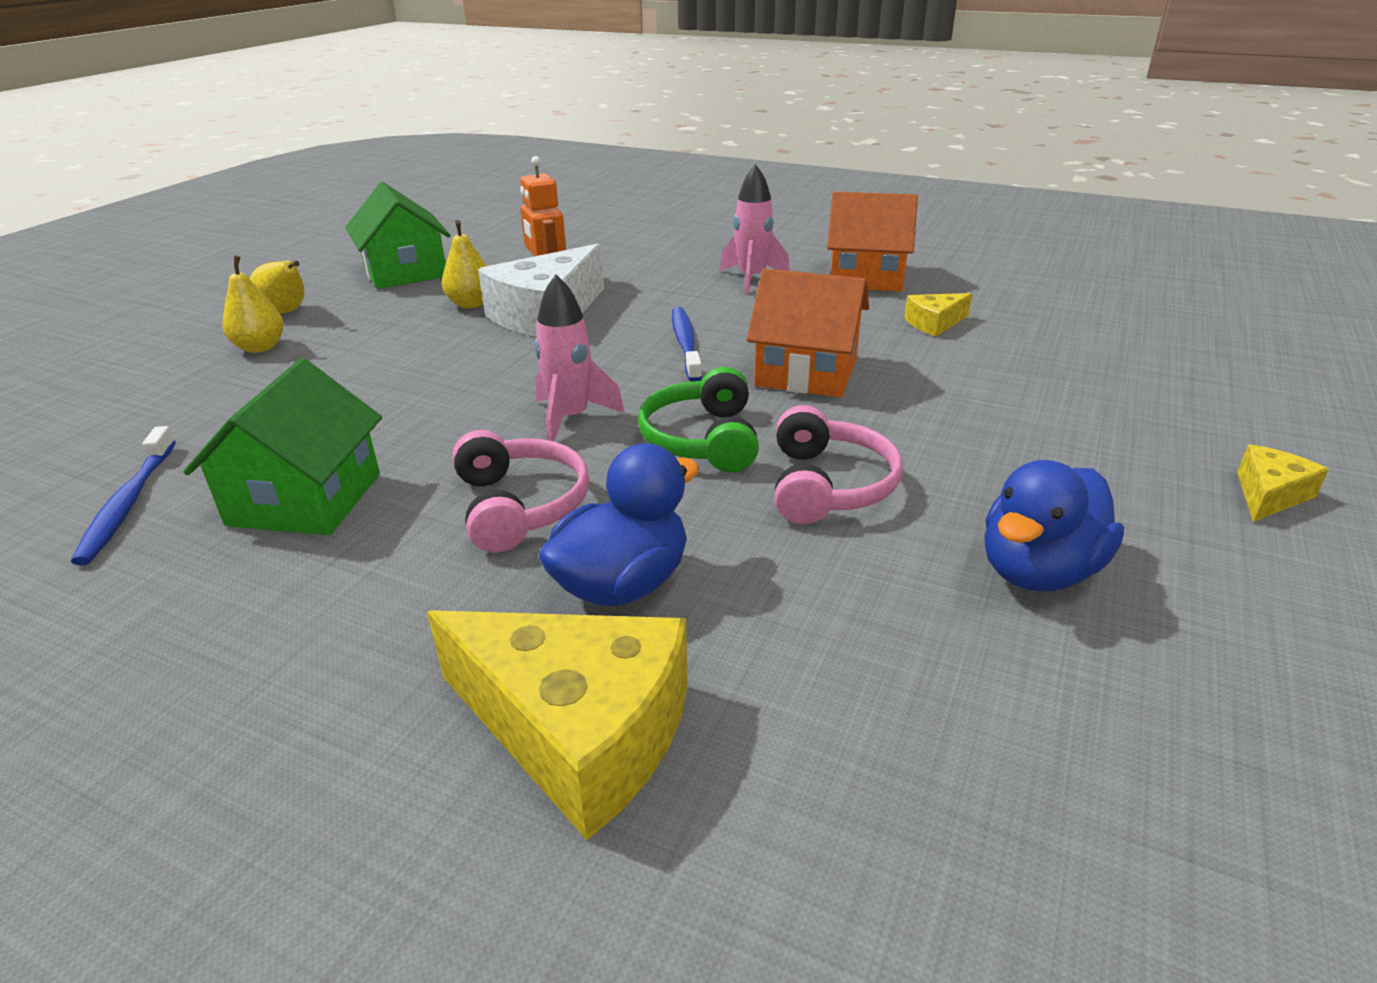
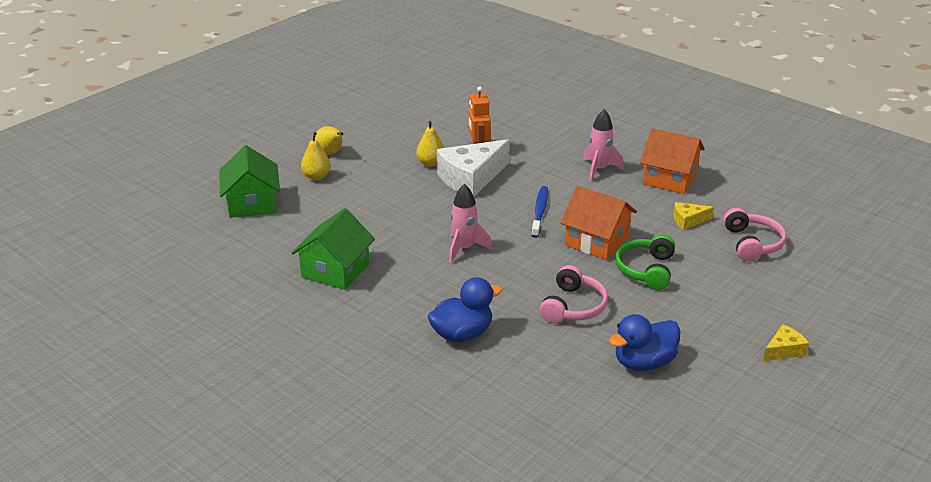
camera: 15 degrees right, 0 degrees up
(129, 503) = (261, 258): blue toothbrush -> none
(405, 272) = (398, 131): green house -> green house (252, 203)
(520, 506) = (428, 291): pink headphones -> pink headphones (752, 243)
(578, 730) = (428, 384): yellow cheese -> none
(703, 439) = (524, 272): green headphones -> green headphones (646, 270)

